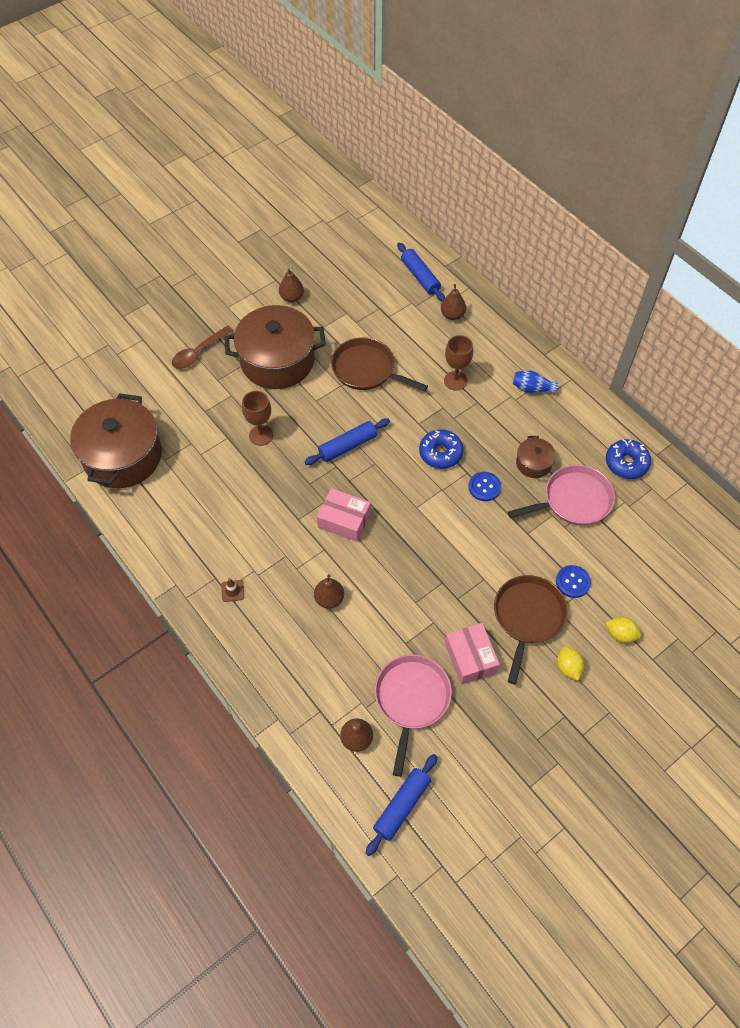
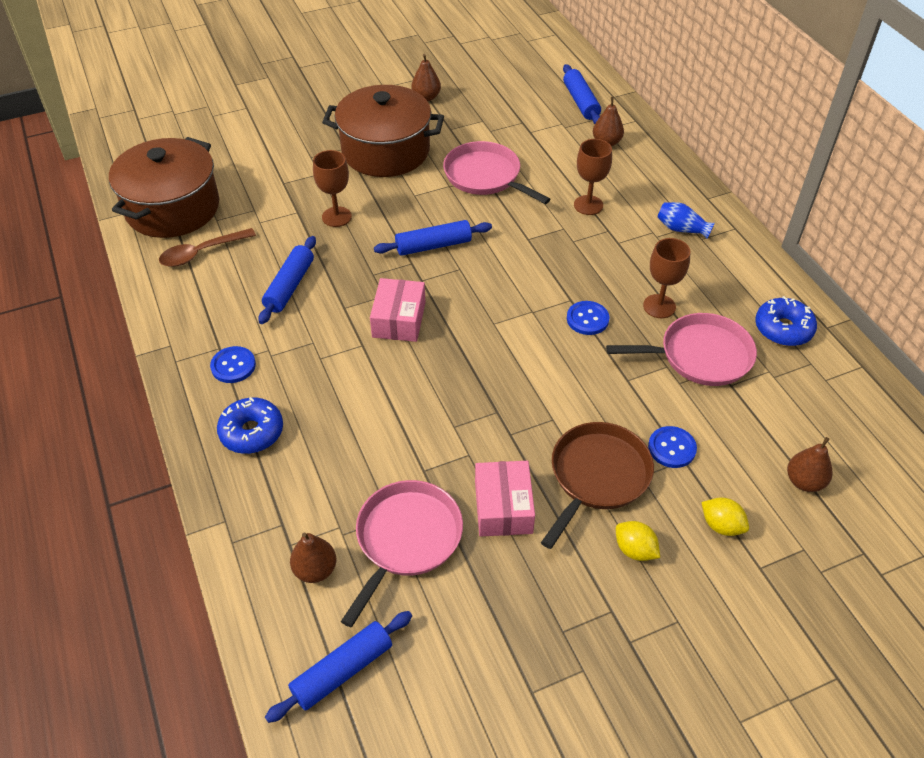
camera: 15 degrees right, 10 degrees down
(198, 353) = (301, 129): brown spoon -> brown spoon (201, 253)
(232, 591) = (233, 366): brown traffic cone -> blue button
(248, 509) = (290, 286): none -> blue rolling pin
(329, 599) = (346, 399): brown pear -> brown pear (804, 482)
(344, 520) = (399, 319): pink box -> pink box turned 60 degrees clockwise
(366, 369) = (485, 176): brown pan -> pink pan
(440, 453) = (544, 273): blue donut -> blue donut (252, 432)
(533, 463) = (659, 306): brown pot -> brown goblet
(568, 667) = (634, 550): yellow lemon -> yellow lemon turned 45 degrees counterclockwise

